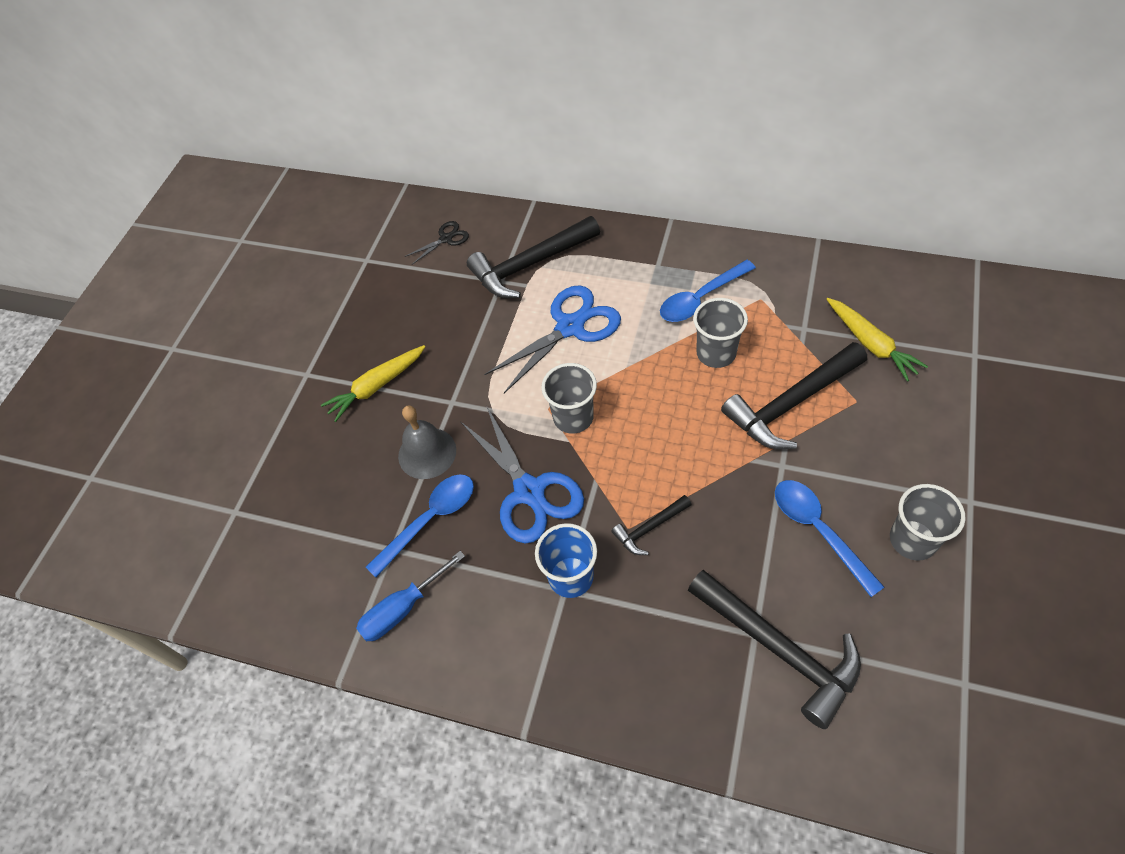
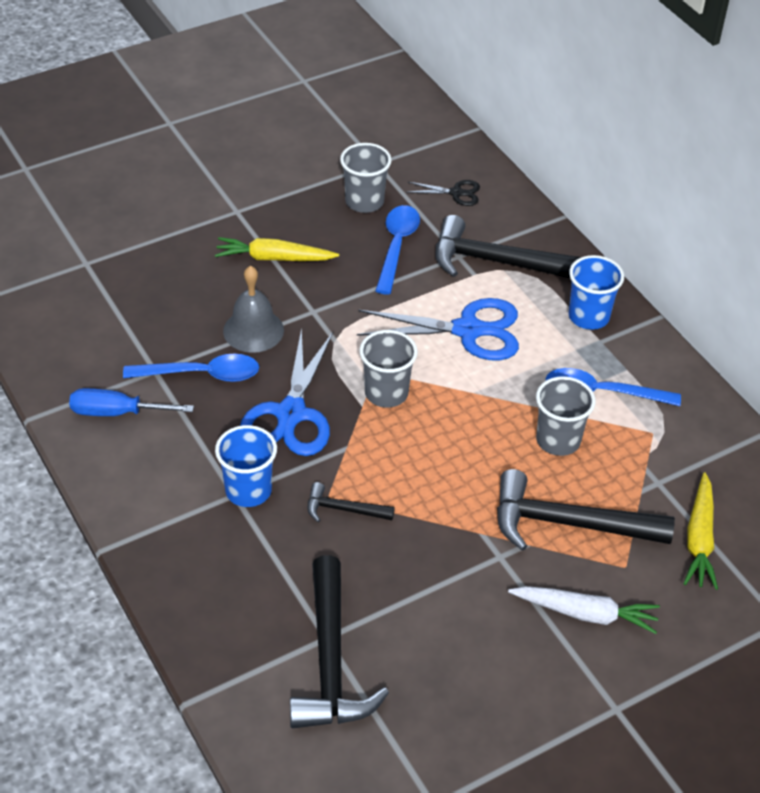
camera: 35 degrees right, 10 degrees down
(631, 255) = (588, 316): none -> blue cup
(818, 530) = (465, 619): blue spoon -> blue spoon (396, 246)
(876, 455) = (585, 614): none -> white carrot
(912, 540) = (530, 690): grey cup -> grey cup (364, 202)

